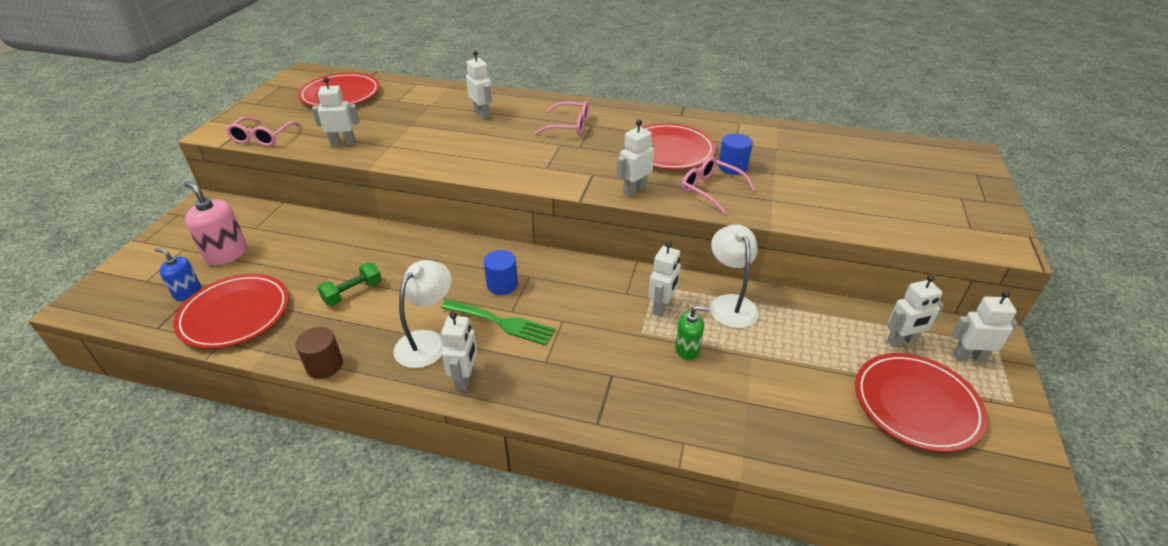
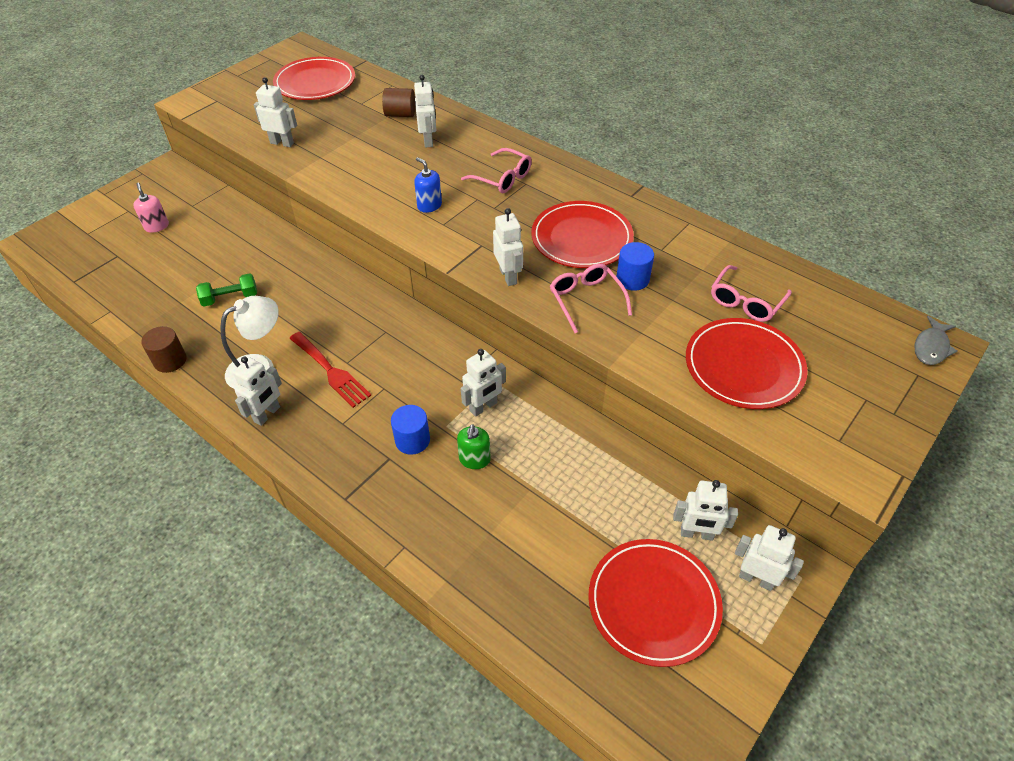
camera: 25 degrees right, 10 degrees up
(187, 292) = (110, 255): blue soap dispenser -> blue soap dispenser (429, 205)
(226, 254) = (157, 226): pink soap dispenser -> pink soap dispenser, size x0.63
(235, 314) = (132, 288): red plate -> red plate (743, 366)
(262, 137) = (220, 118): pink glasses -> pink glasses (746, 301)
(441, 101) = (400, 114): none -> brown cylinder
(502, 284) = (356, 332): blue cylinder -> blue cylinder (412, 440)
(502, 323) = (331, 371): green fork -> red fork
(634, 190) = (508, 276): white robot -> white robot turned 90 degrees clockwise
(687, 349) = (474, 459): green soap dispenser -> green soap dispenser turned 75 degrees clockwise
(730, 304) = (552, 427): white lamp -> none
(967, 156) = (931, 347): none -> grey fish

